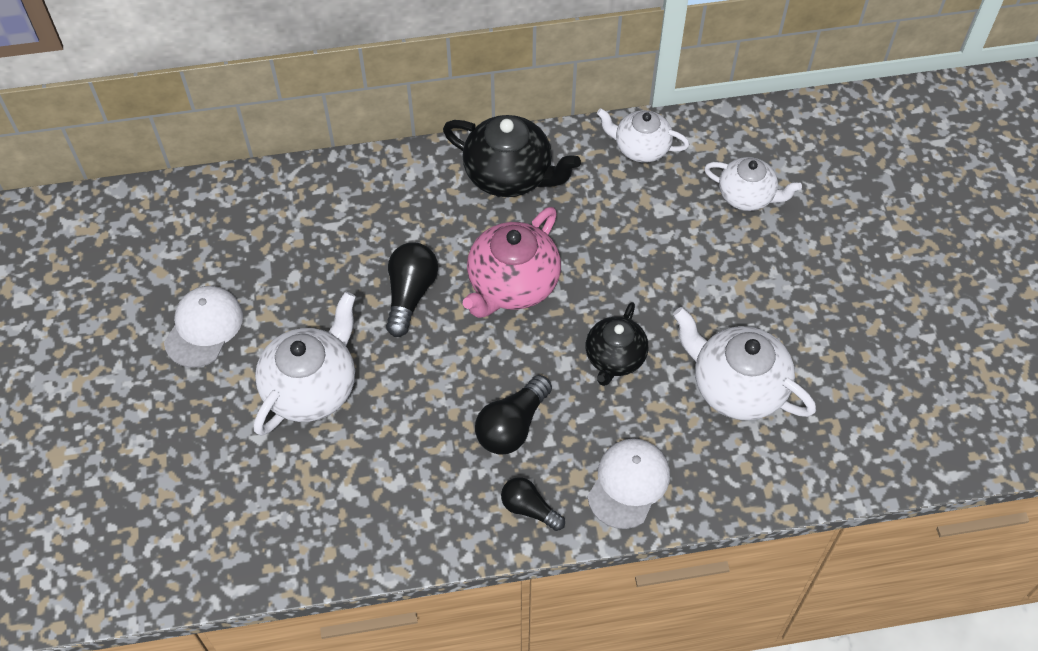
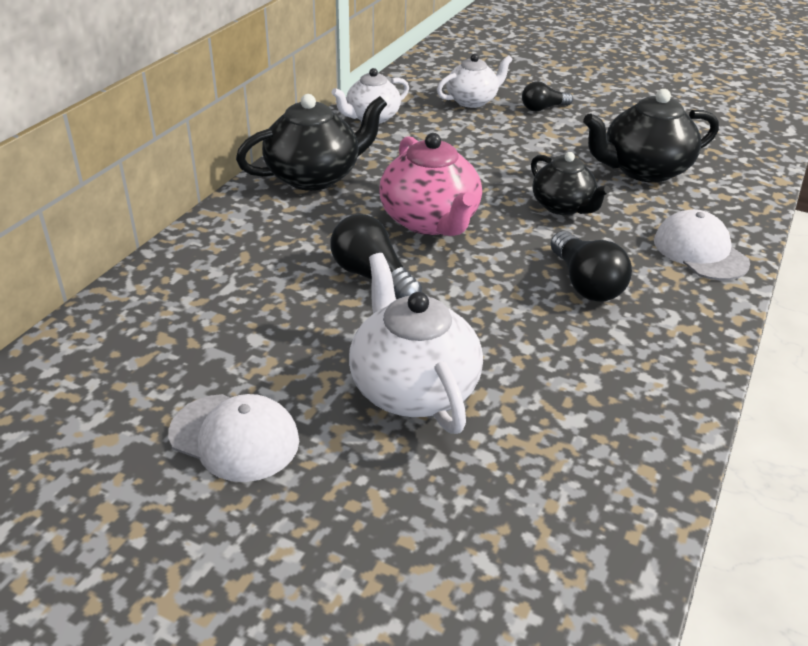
camera: 55 degrees left, 20 degrees down
(204, 328) = (234, 437): white cap -> white cap turned 150 degrees clockwise
(529, 509) = (688, 312): black light bulb -> black light bulb (543, 108)
(736, 387) = (643, 170): white teapot -> black teapot

